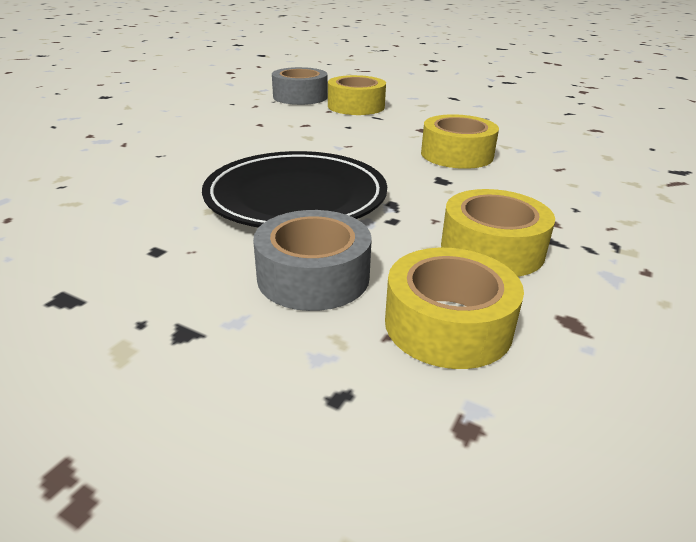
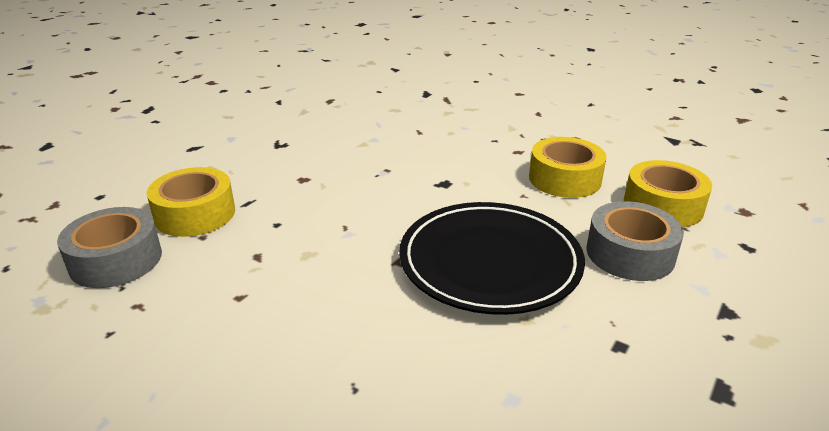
camera: 85 degrees left, 0 degrees up
(457, 154) = (383, 169): yellow tape -> none

